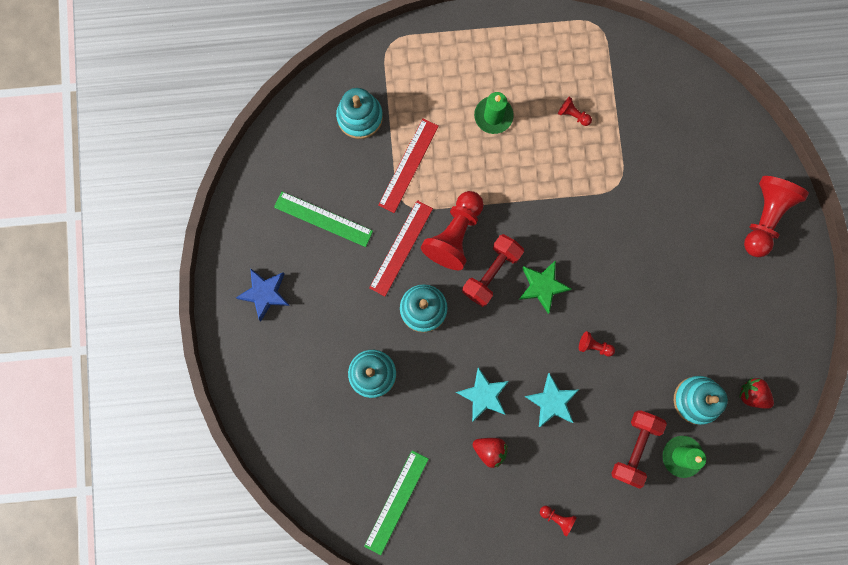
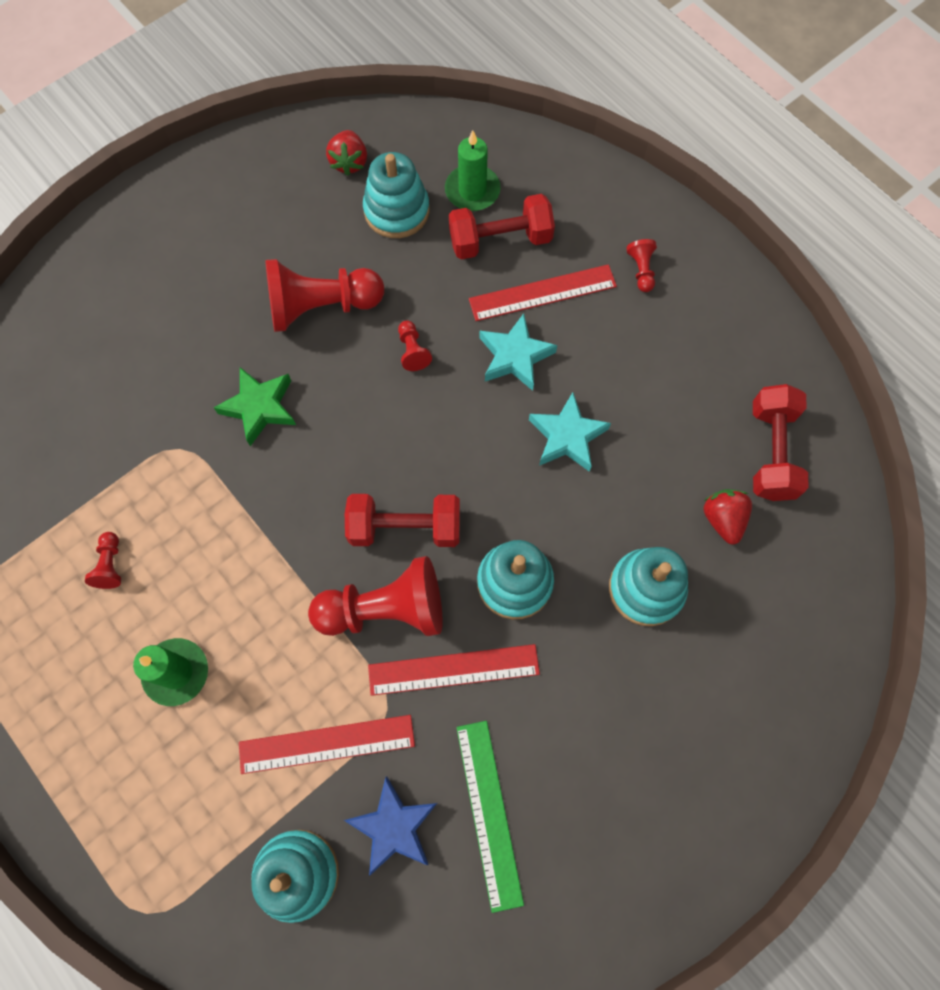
camera: 125 degrees left, 10 degrees down
(265, 294) = (655, 819): blue star -> blue star (394, 826)
(396, 502) = (771, 452): green ruler -> red dumbbell
(490, 450) = (625, 387): red strawberry -> red strawberry (723, 519)
(542, 286) = (379, 455): green star -> green star (259, 407)
(582, 447) = (542, 293): none -> red ruler
(764, 218) = (120, 262): red pawn -> red pawn (321, 307)

